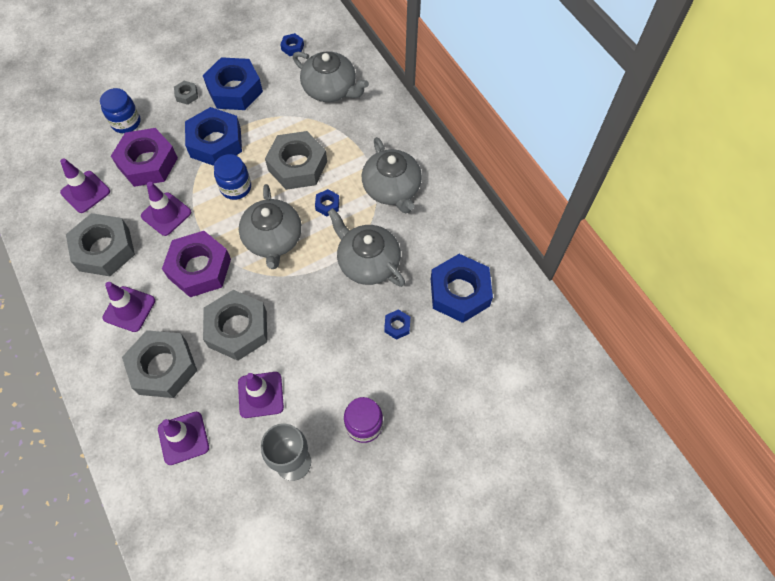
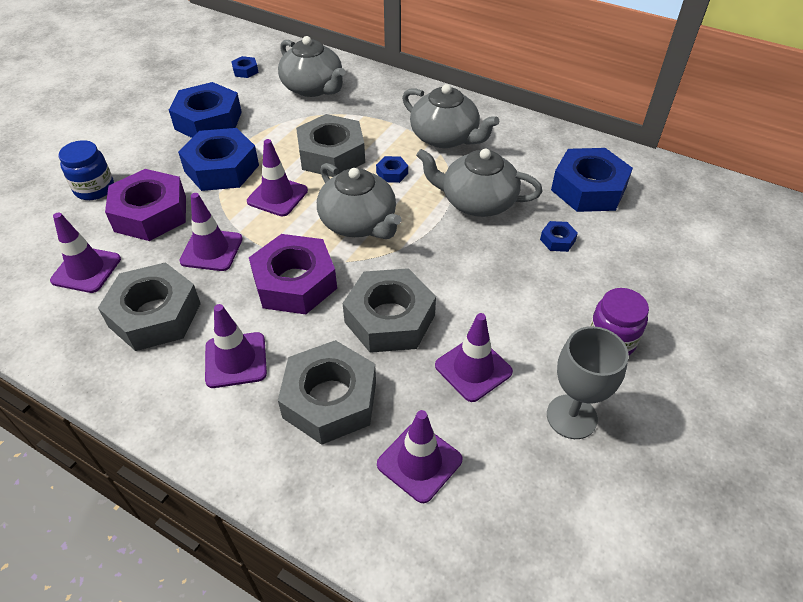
camera: 30 degrees left, 15 degrees down
(187, 95) = (154, 142): grey nut -> none
(236, 187) = (277, 196): blue jar -> purple traffic cone
(330, 89) = (313, 88): grey teapot -> grey teapot turned 45 degrees clockwise

